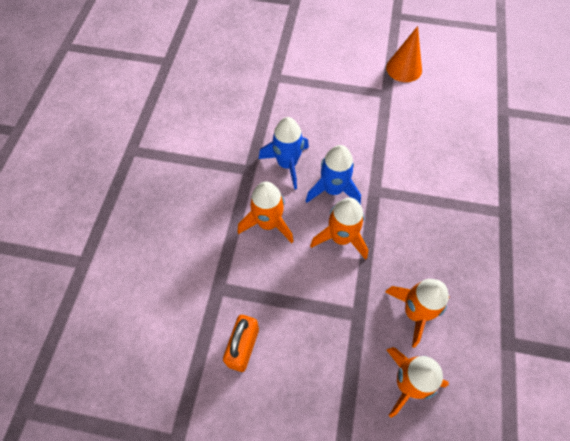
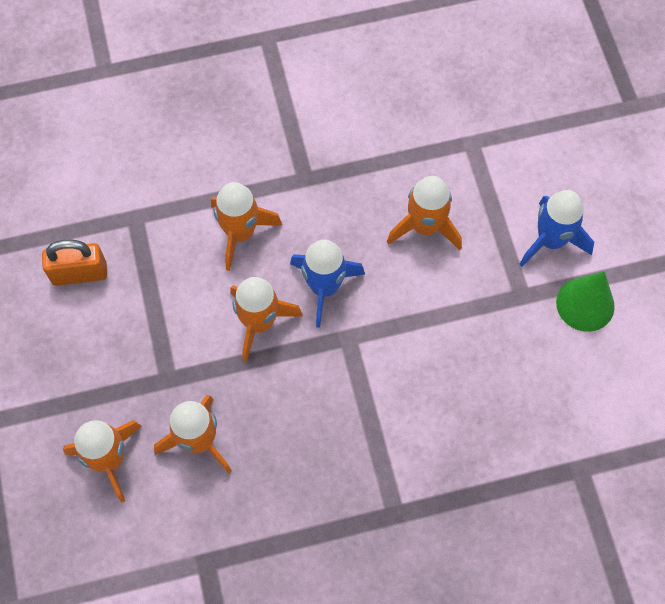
camera: 65 degrees right, 5 degrees up
(287, 164) = (336, 218): blue rocket -> blue rocket (551, 240)
(318, 120) = (425, 227): none -> orange rocket
(404, 68) = (585, 304): orange cone -> green cone

